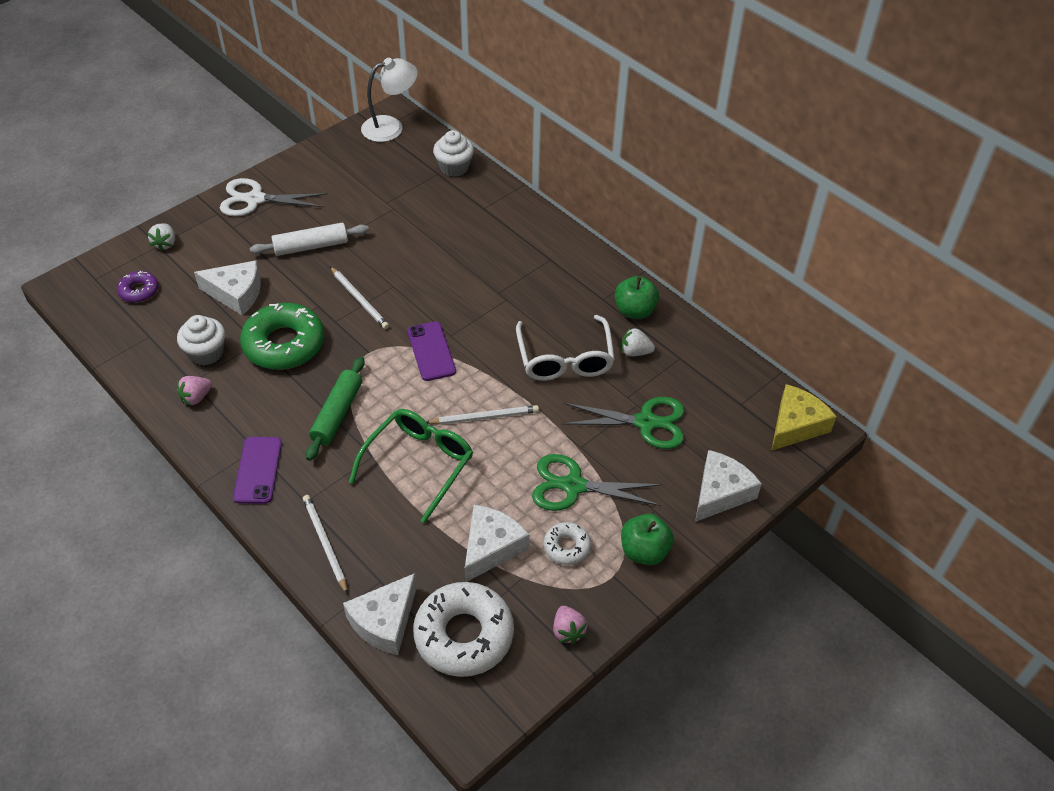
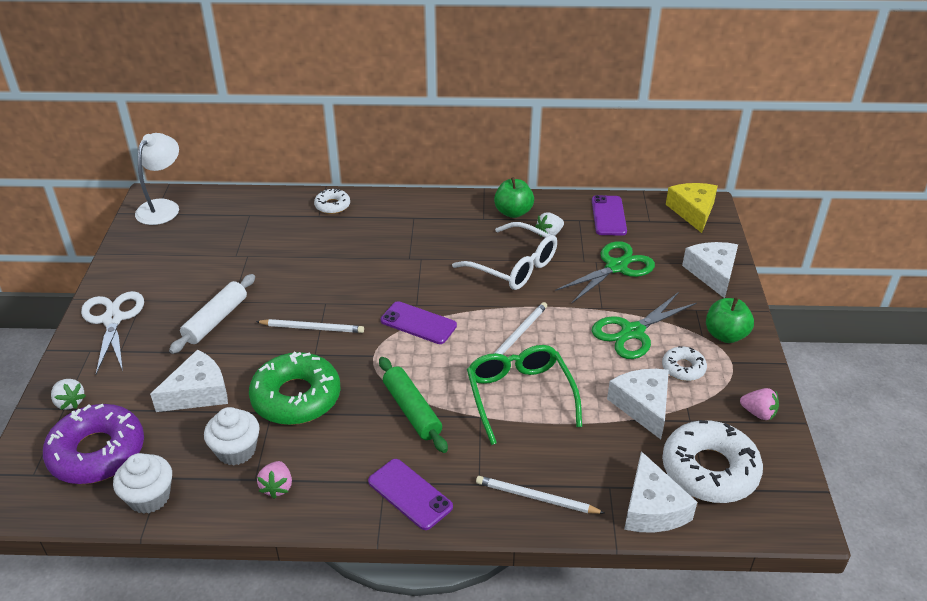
camera: 45 degrees left, 10 degrees down
(139, 291) = (97, 452): purple donut -> purple donut, size x1.99
(255, 199) = (112, 319): white scissors -> white scissors turned 120 degrees clockwise
(454, 167) = (256, 204): white cupcake -> white cupcake (149, 497)
(505, 206) = (332, 205): none -> white donut
(711, 373) = (608, 216): none -> purple phone

